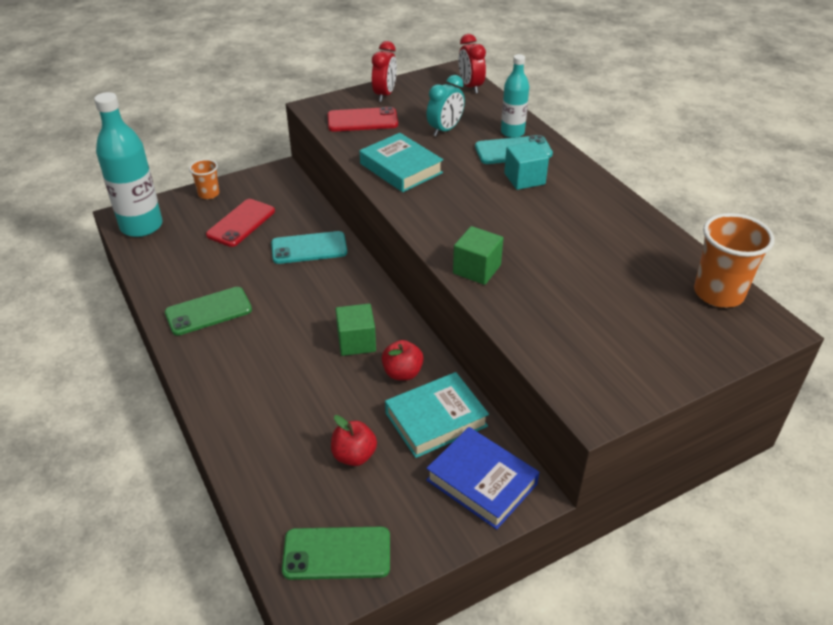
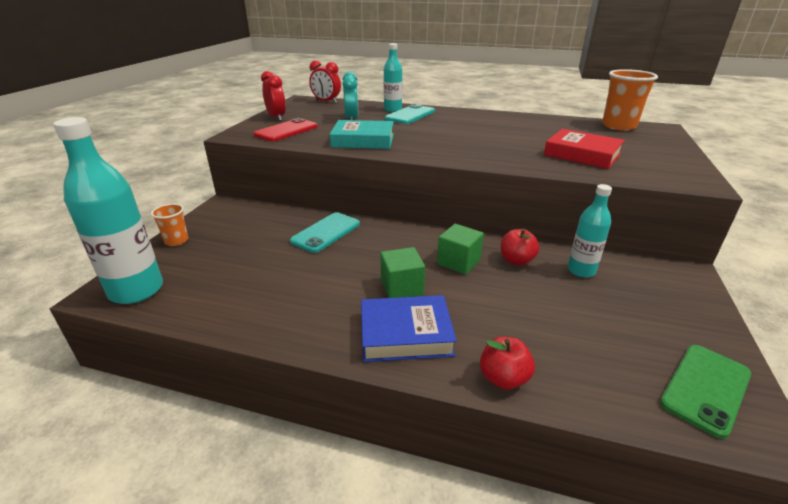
camera: 45 degrees left, 10 degrees down
(208, 311) = (315, 310): green phone -> none
(241, 223) = (241, 244): red phone -> none
(354, 455) = (587, 322): red apple -> red apple (503, 378)
(436, 419) = (581, 270): turquoise book -> turquoise bottle
(477, 269) = (511, 160): green cube -> green cube (402, 287)
(481, 482) = (663, 283): blue book -> blue book (405, 334)
(524, 179) = (442, 122): turquoise cube -> none
(564, 304) = (582, 154): none -> red book

